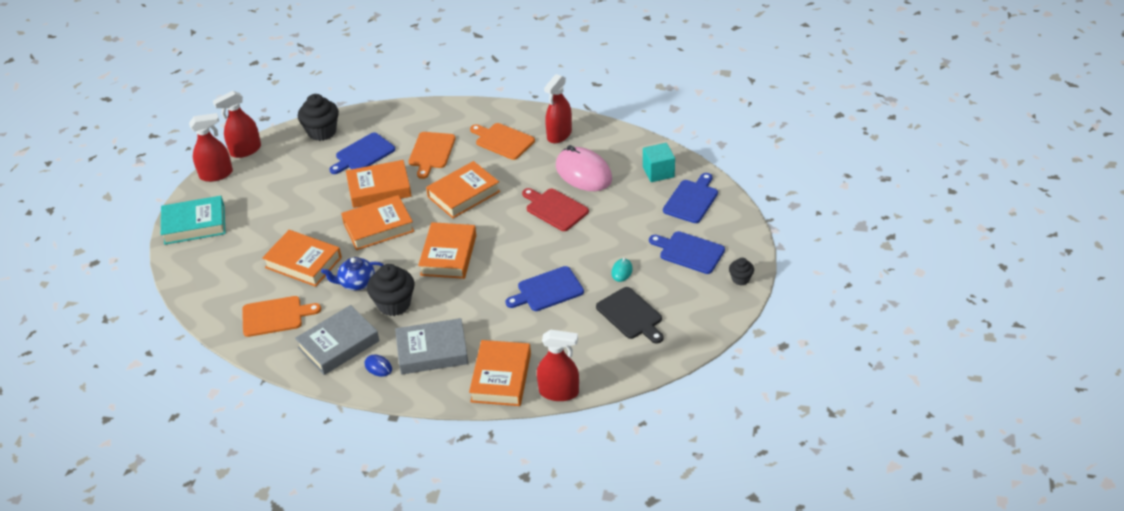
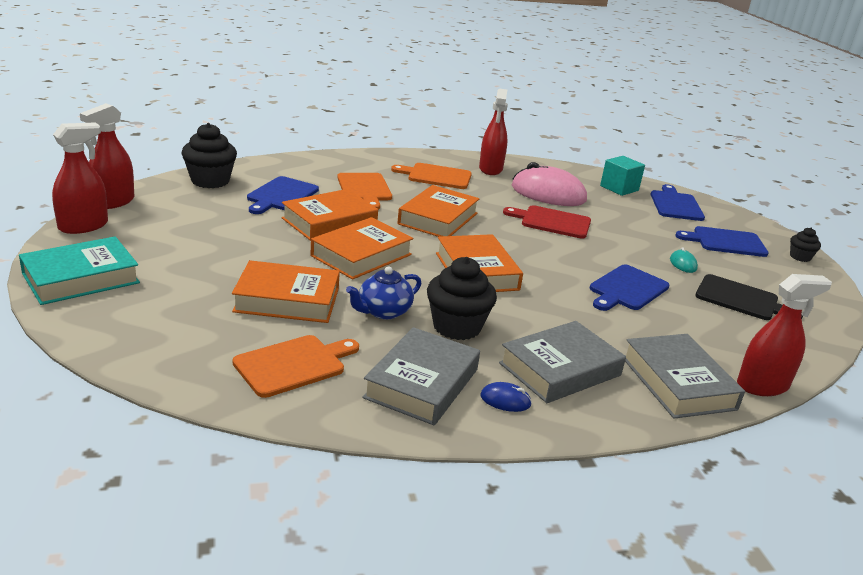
camera: 30 degrees left, 15 degrees down
(501, 377) = (677, 383): orange book -> grey book

